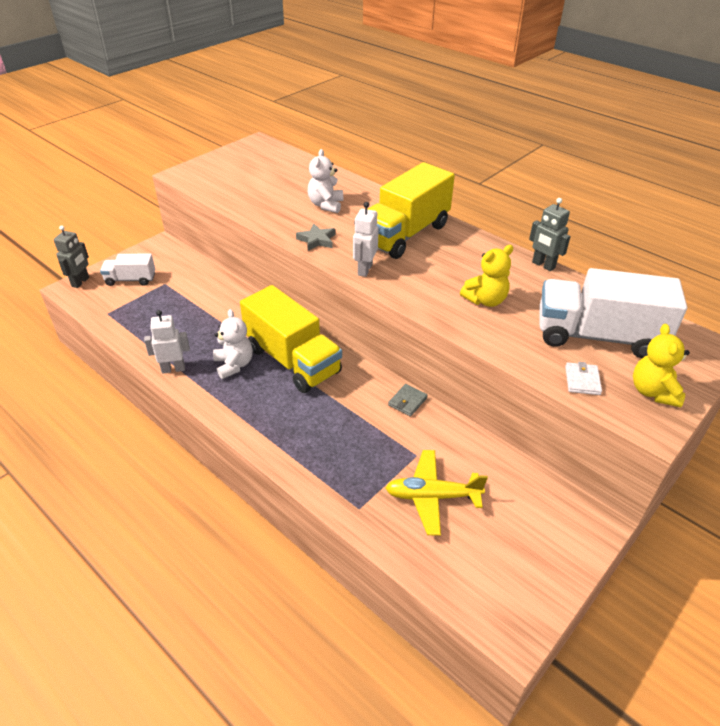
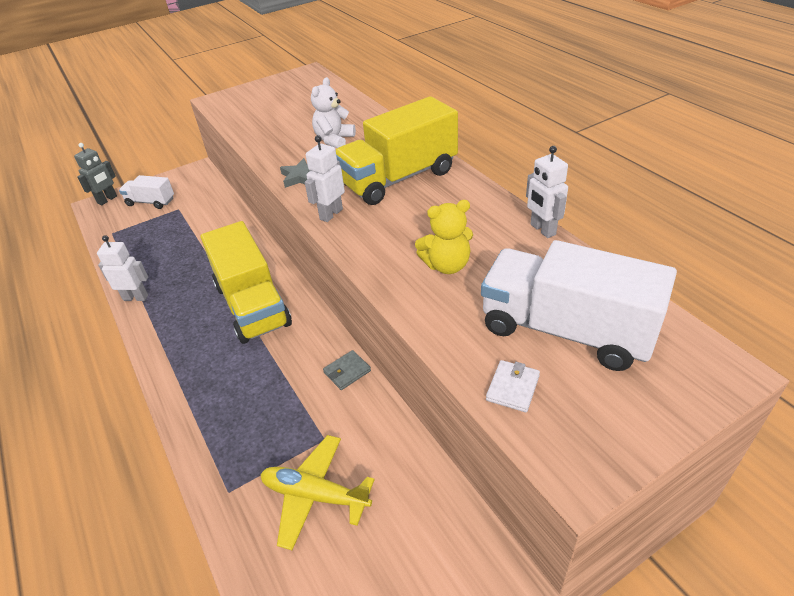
camera: 20 degrees right, 0 degrees up
(234, 365) = (193, 301): white teddy bear -> none
(543, 265) = (542, 230): grey robot -> white robot
(653, 392) = (604, 421): yellow teddy bear -> none

